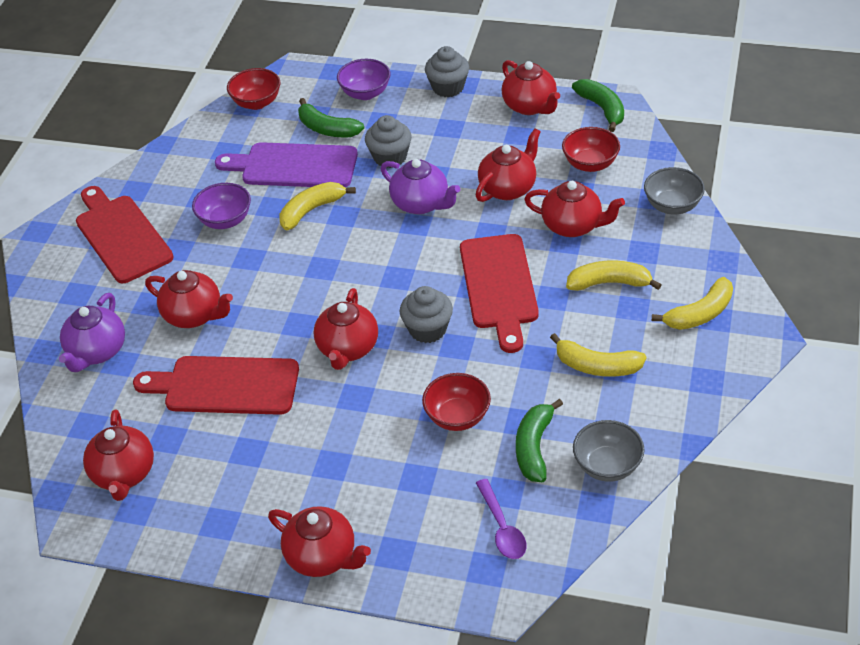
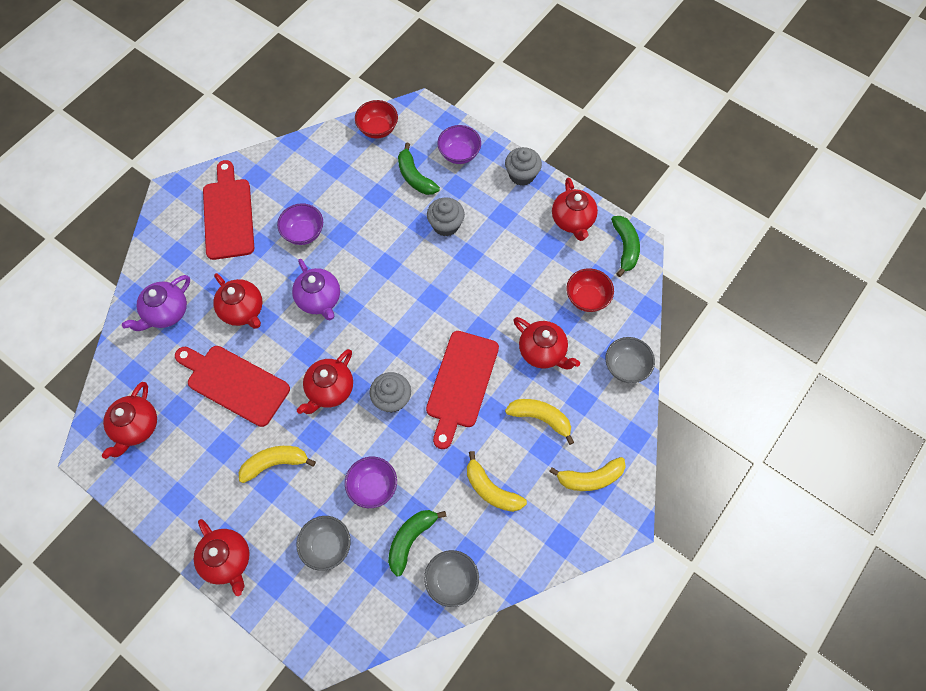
camera: 20 degrees right, 20 degrees up
(294, 166) = (374, 203): purple cutting board -> none
(311, 210) = (366, 250): yellow banana -> yellow banana (275, 463)
(421, 204) = (445, 280): purple teapot -> purple teapot (319, 299)
(437, 493) = (327, 546): none -> grey bowl
(457, 417) = (373, 487): red bowl -> purple bowl
(502, 527) = (354, 596): purple spoon -> none
(508, 188) = (515, 294): red teapot -> none

